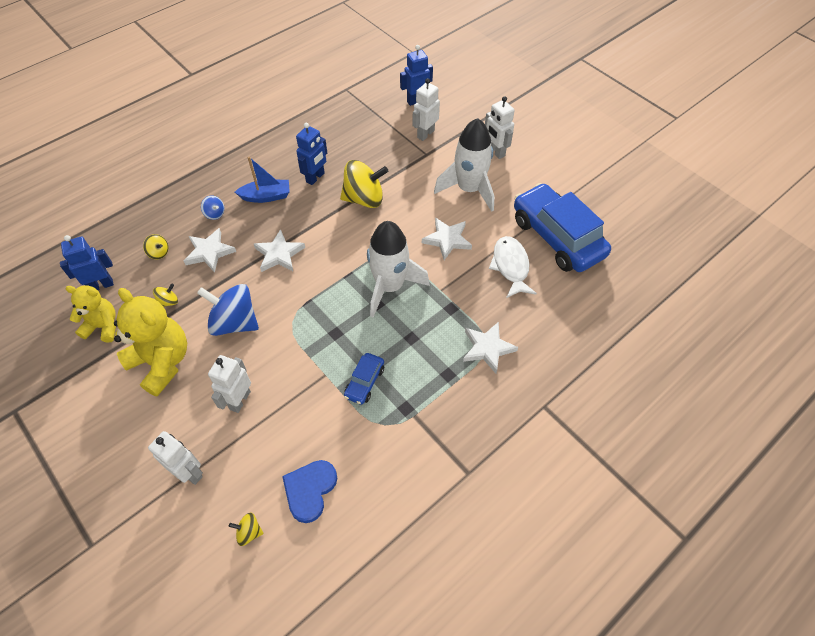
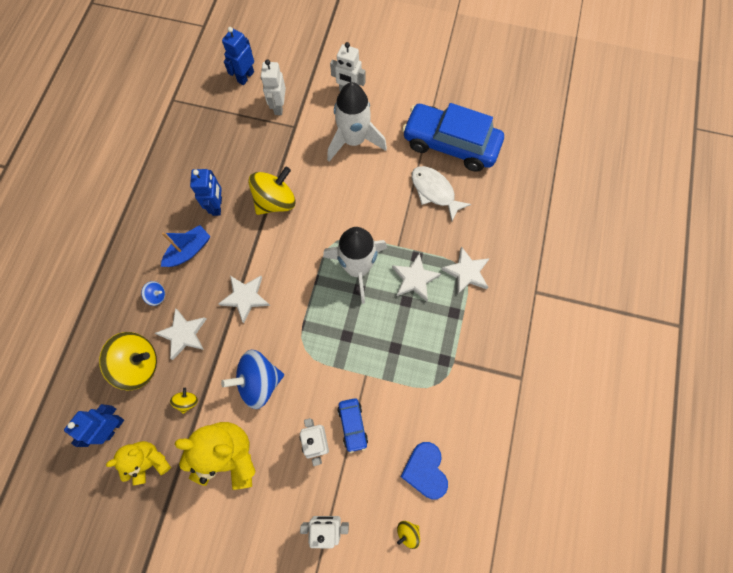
camera: 35 degrees left, 15 degrees up
(159, 253) = (138, 364): yellow spinning top -> yellow spinning top, size x2.22
(365, 382) = (399, 360): blue car -> blue car (353, 425)
(447, 240) = (370, 198): white star -> white star (414, 279)

